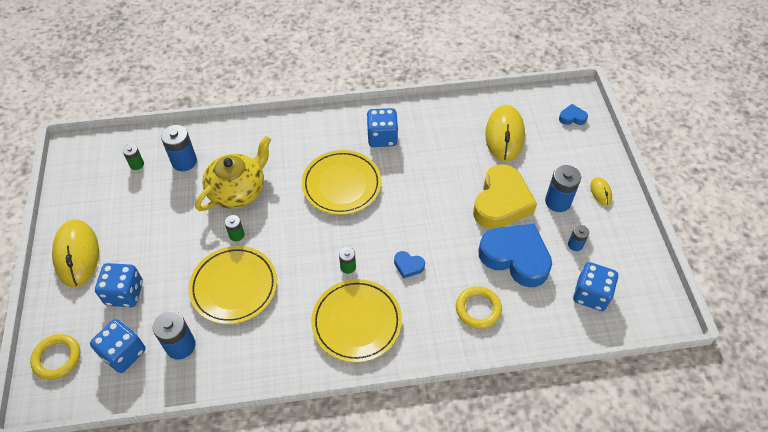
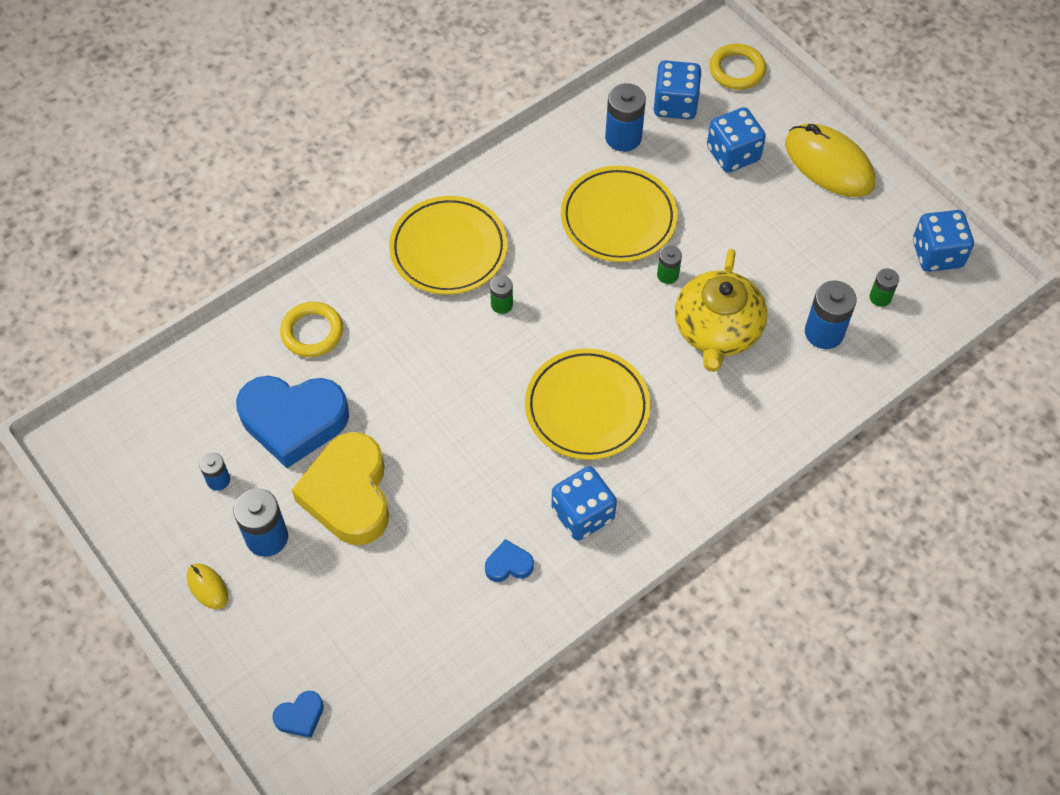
camera: 150 degrees right, 5 degrees up
(408, 266) = (427, 342): blue heart -> blue heart (508, 565)
(504, 135) = (397, 618): yellow mouse -> none
(591, 294) = (175, 419): blue dice -> blue dice (937, 254)

